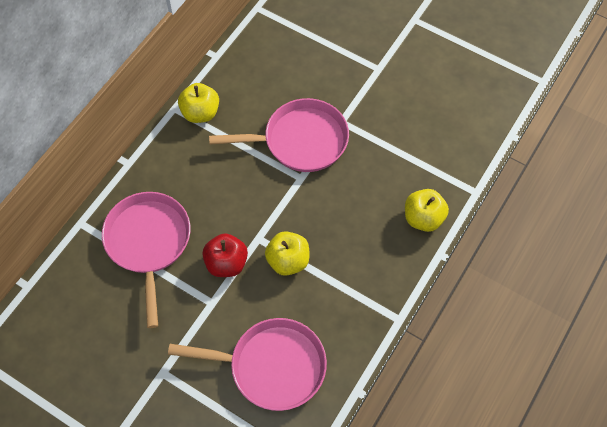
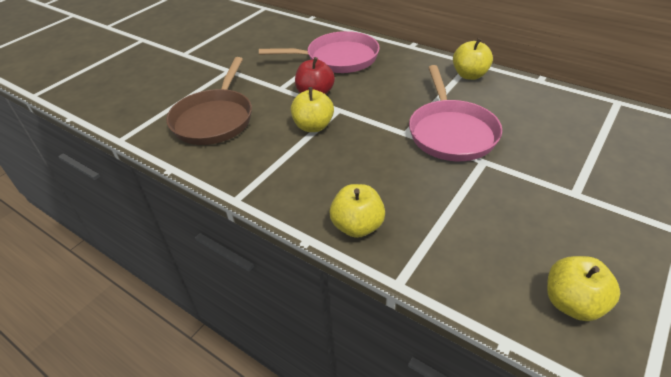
camera: 95 degrees right, 20 degrees down
(271, 366) = (214, 119): pink pan -> brown pan
(479, 95) = (572, 303): none -> yellow apple

